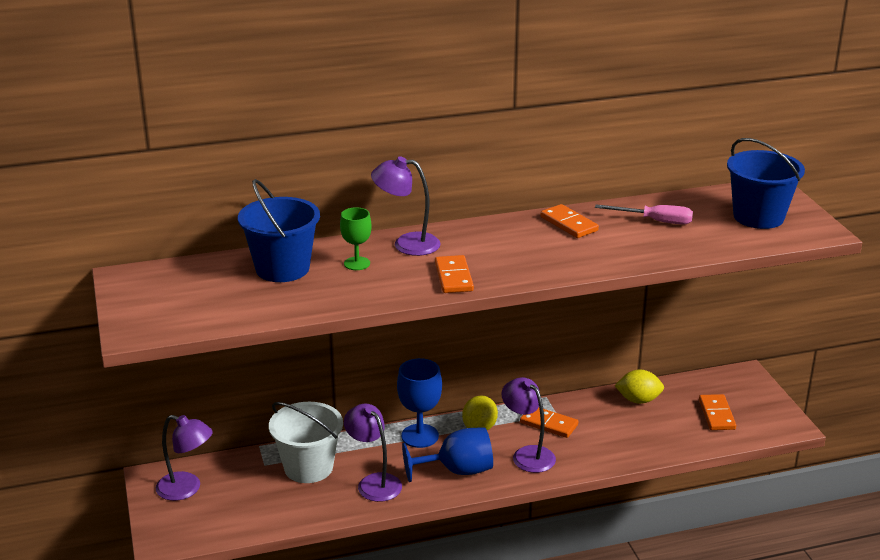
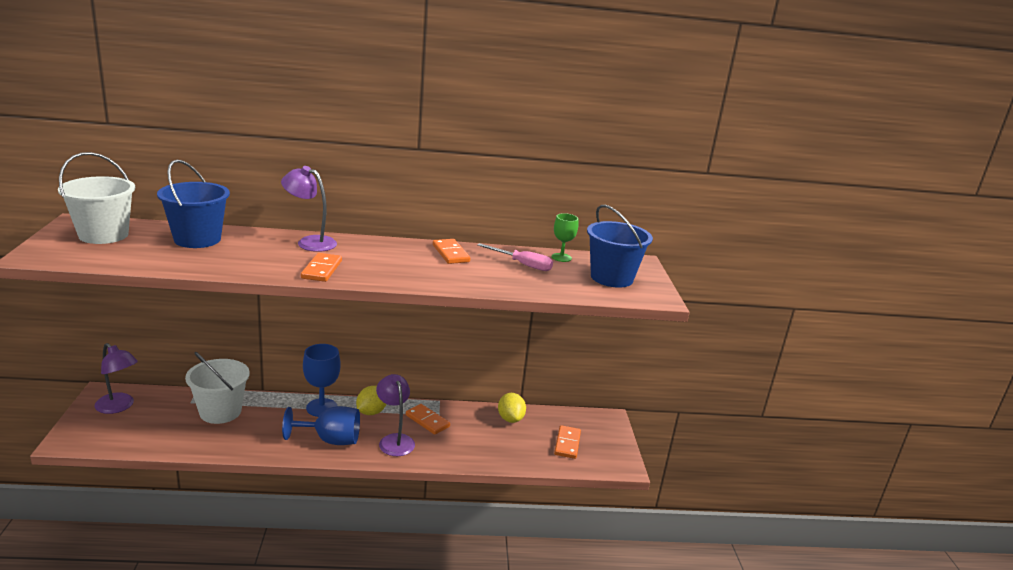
camera: 10 degrees right, 5 degrees down
(175, 287) = (103, 235): none -> white bucket
(357, 263) = (257, 247): green goblet -> green goblet (561, 257)
(374, 482) = (260, 434): purple lamp -> none
(638, 400) = (510, 419): yellow lemon -> yellow lemon turned 60 degrees clockwise

